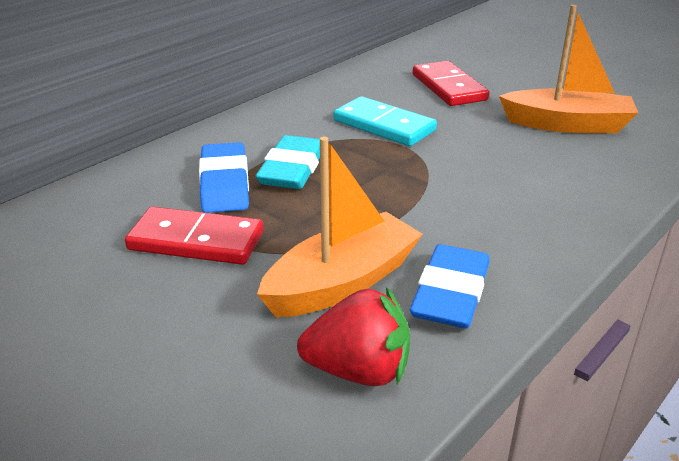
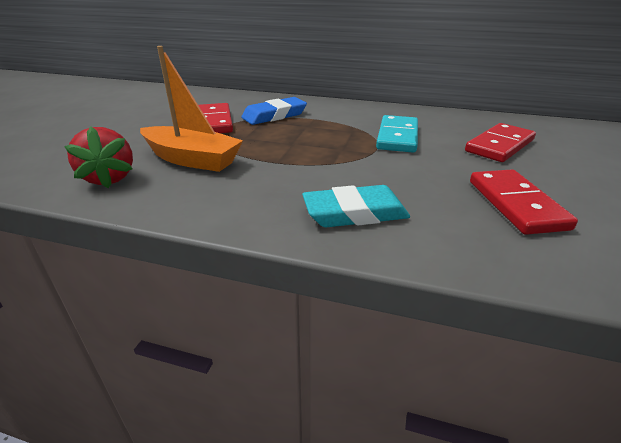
camera: 65 degrees right, 0 degrees up
(292, 169) = (307, 125): turquoise eraser -> turquoise eraser (355, 213)
(451, 293) = (194, 191): blue eraser -> none
(567, 125) = (516, 204): orange boat -> red domino

